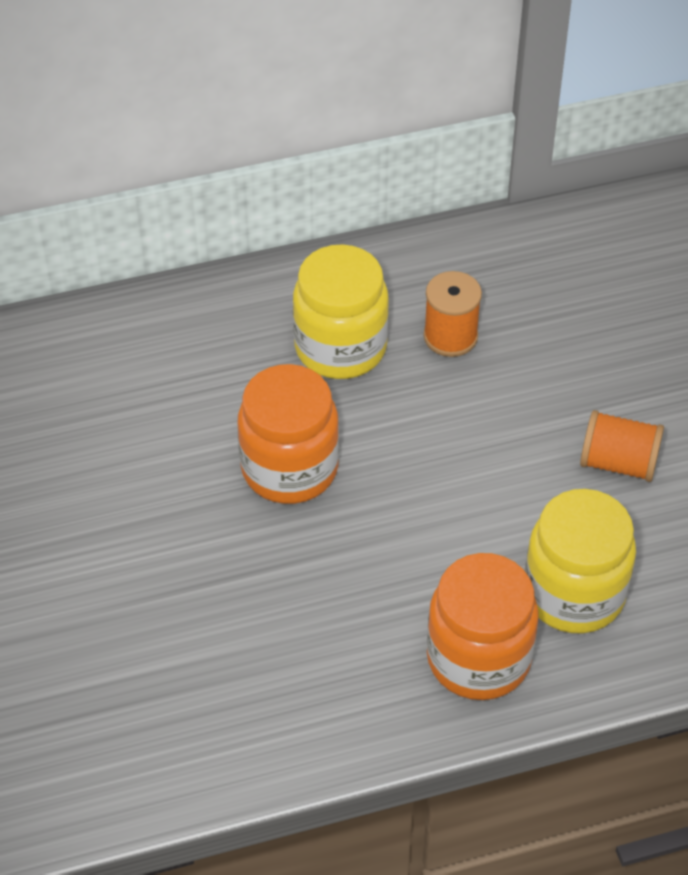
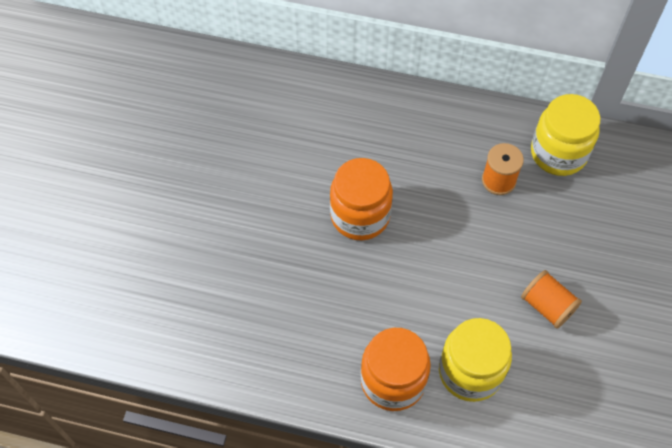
camera: 30 degrees right, 10 degrees up
(340, 347) = (432, 157): yellow jar -> yellow jar (558, 153)

